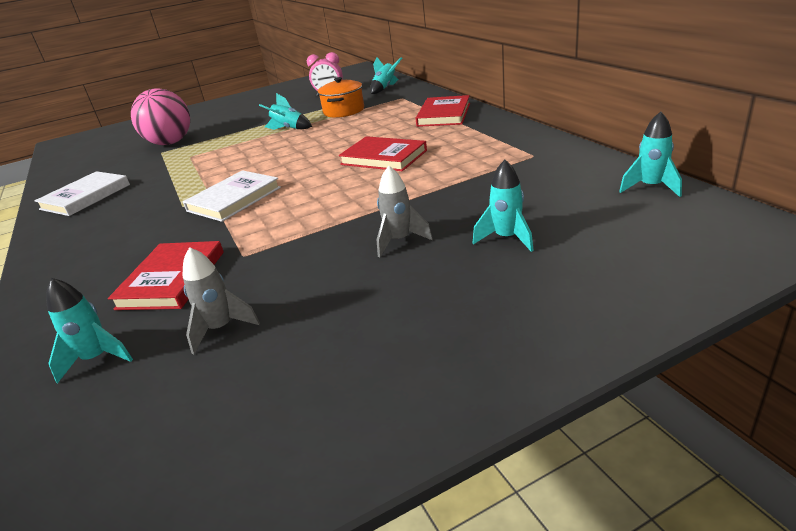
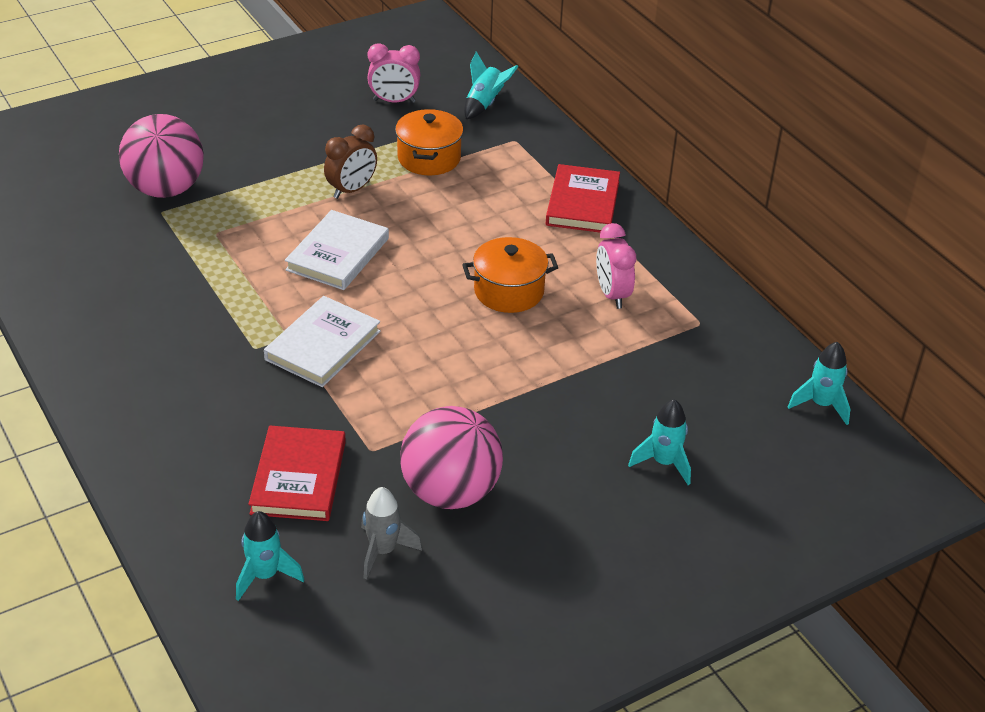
camera: 10 degrees left, 10 degrees up
(85, 197) = (93, 304): white book -> white book (337, 254)
(288, 129) = (351, 190): turquoise rocket -> brown clock
(302, 277) = (450, 492): none -> pink ball
(383, 157) = (509, 291): red book -> orange pot
(399, 241) = (549, 451): grey rocket -> none
(462, 150) = (612, 294): none -> pink clock

